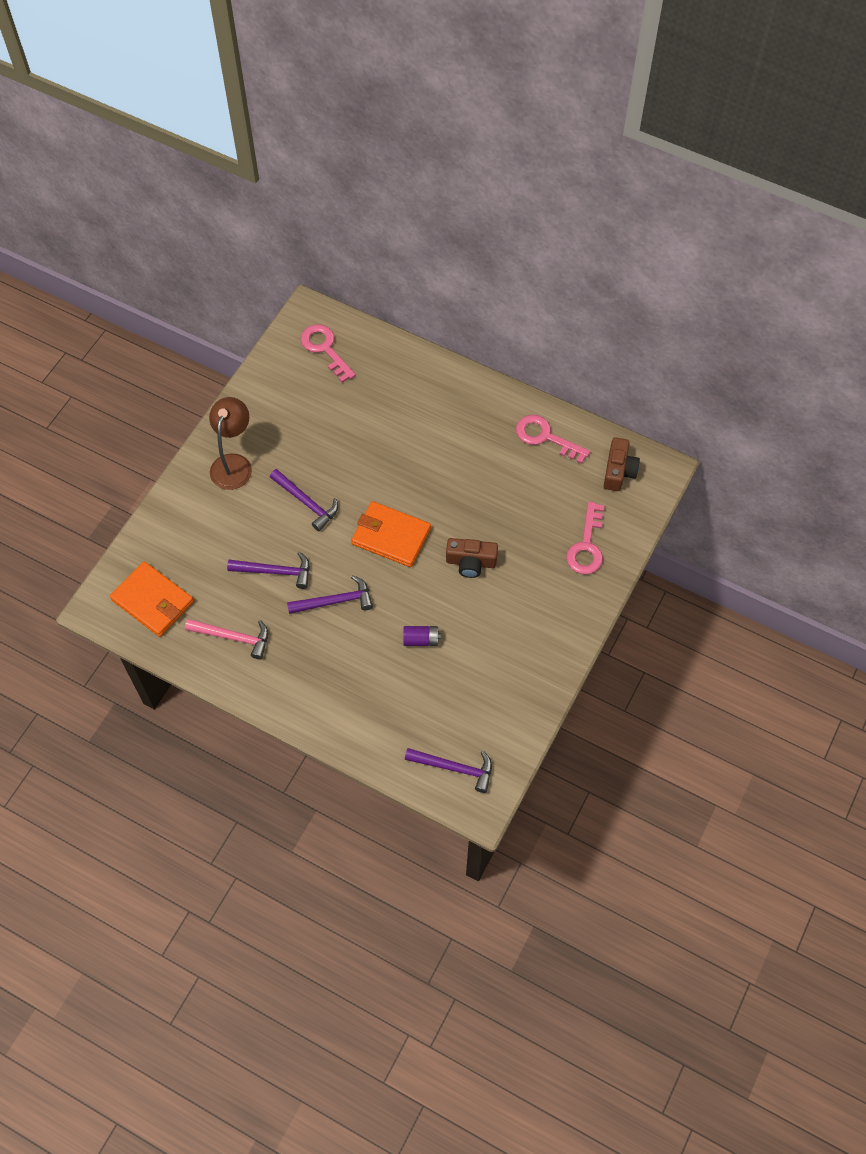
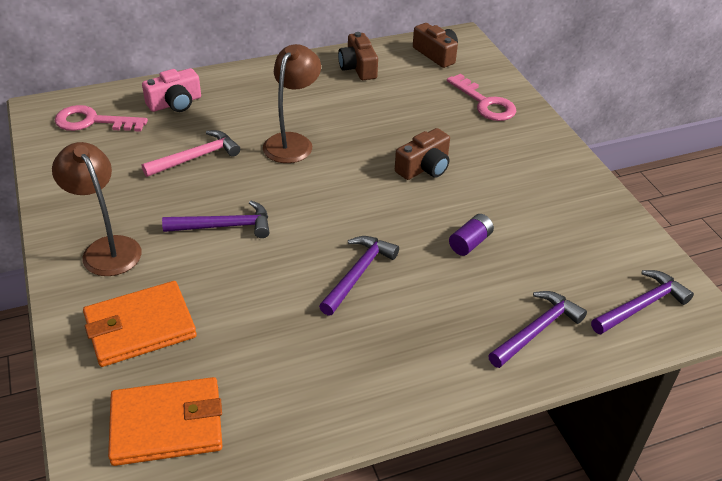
camera: 50 degrees left, 20 degrees down
(234, 637) = (304, 380): pink hammer -> pink hammer (197, 157)
(276, 572) = (269, 295): purple hammer -> purple hammer (537, 330)
(389, 372) = (175, 103): none -> pink camera
(391, 536) = (335, 196): orange wallet -> orange wallet (140, 327)
(419, 470) = (292, 142): none -> brown lamp
(545, 437) = (358, 67): pink key -> brown camera

